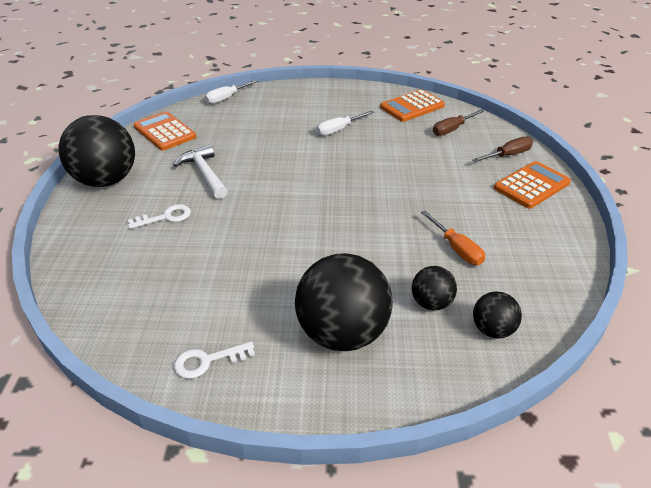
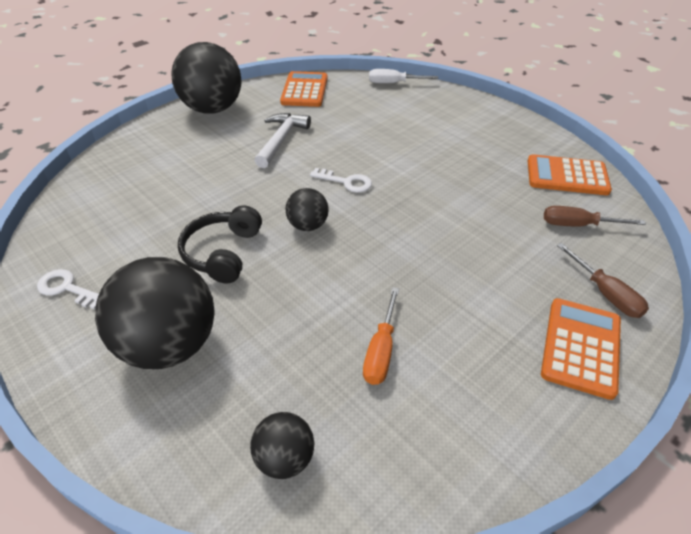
camera: 45 degrees right, 5 degrees up
(165, 217) = (205, 159): white key -> white key (346, 182)
(285, 263) = (223, 253): none -> black headphones
(338, 130) = (449, 161): white screwdriver -> none
(431, 303) = (274, 382): black ball -> black ball (308, 225)
(508, 155) = (605, 293): brown screwdriver -> brown screwdriver turned 45 degrees clockwise
(531, 185) = (580, 347): orange calculator -> orange calculator turned 75 degrees counterclockwise

